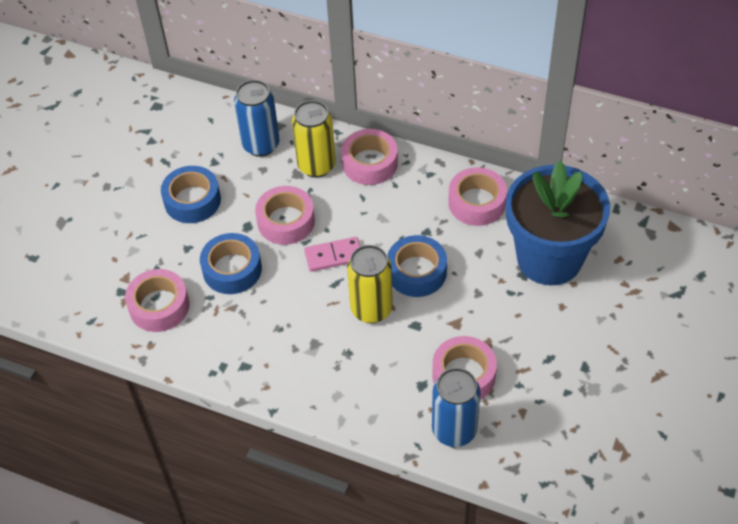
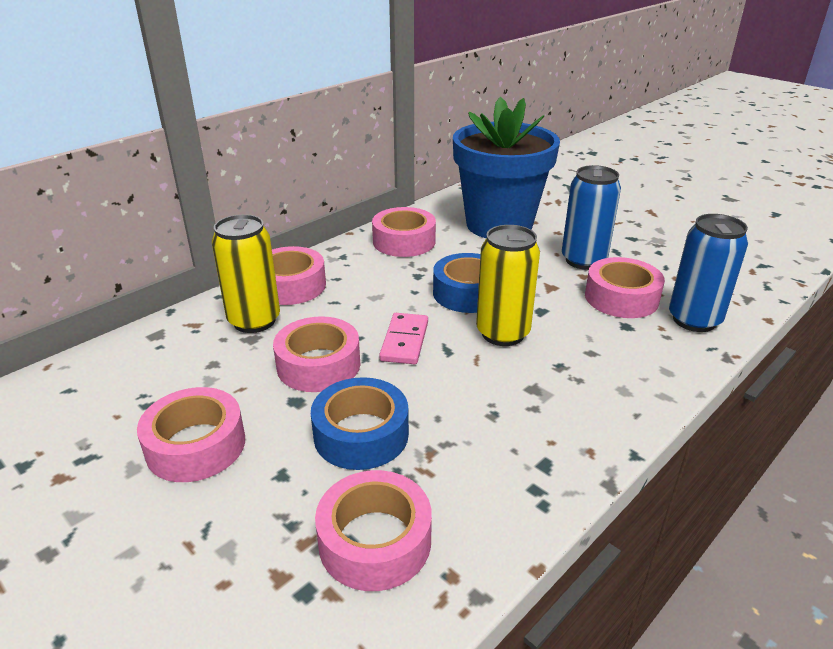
camera: 70 degrees left, 20 degrees down
(192, 200) = (196, 445): blue tape -> pink tape
(261, 145) = (171, 355): blue can -> blue can (583, 260)

